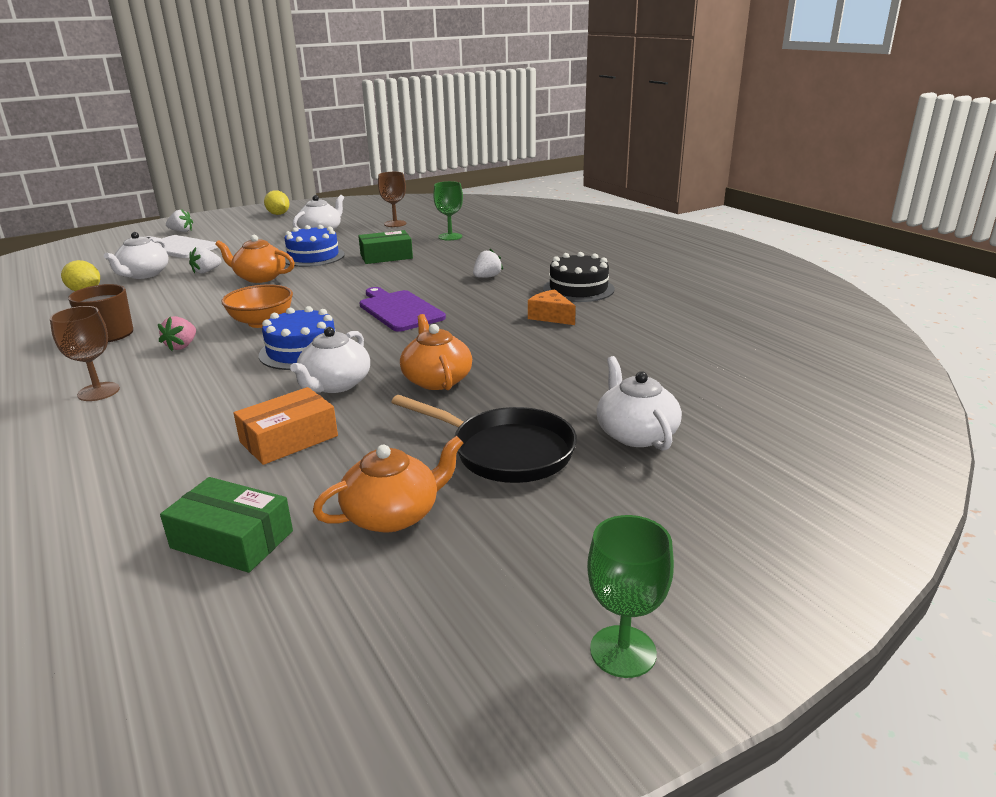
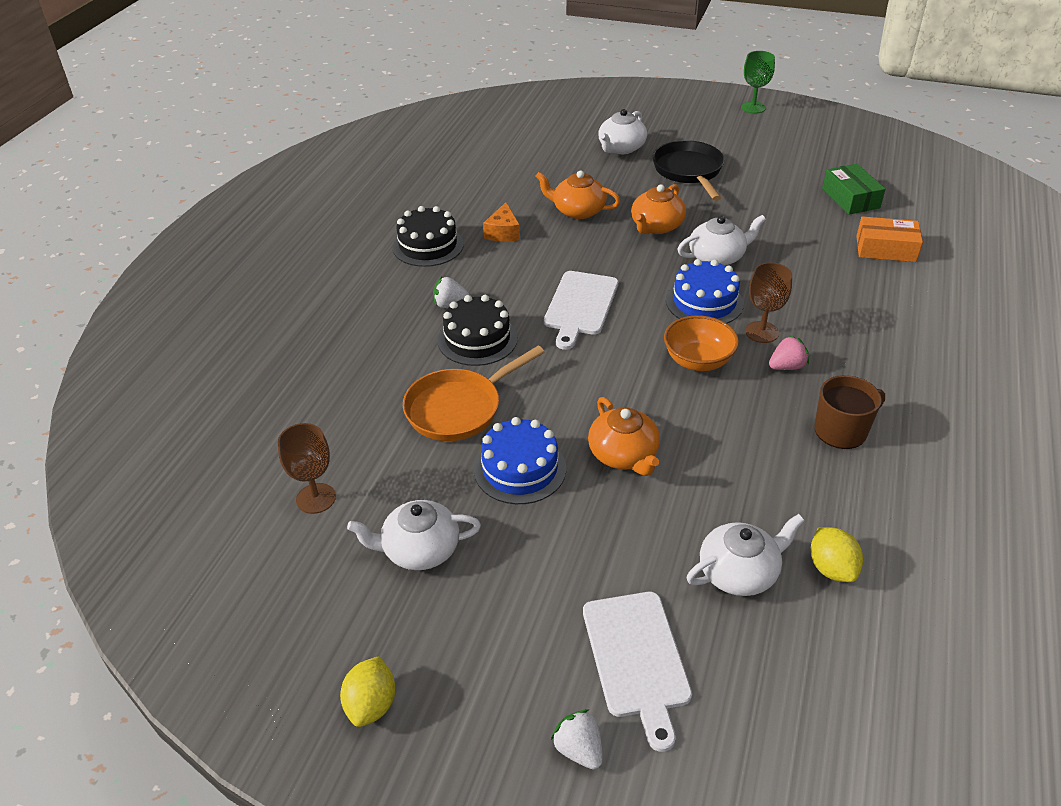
camera: 130 degrees left, 15 degrees up
(98, 392) = (877, 344): brown goblet -> brown goblet (761, 332)
(206, 271) = (663, 520): white strawberry -> none
(289, 439) = (782, 233): orange box -> orange box (885, 249)
(386, 256) = (458, 408): green box -> orange pan
(393, 514) = (773, 173): orange teapot -> orange teapot (577, 211)
(399, 310) = (580, 306): purple cutting board -> white cutting board
(434, 274) = (477, 339): none -> black cake
(450, 237) = (336, 406): green goblet -> none

